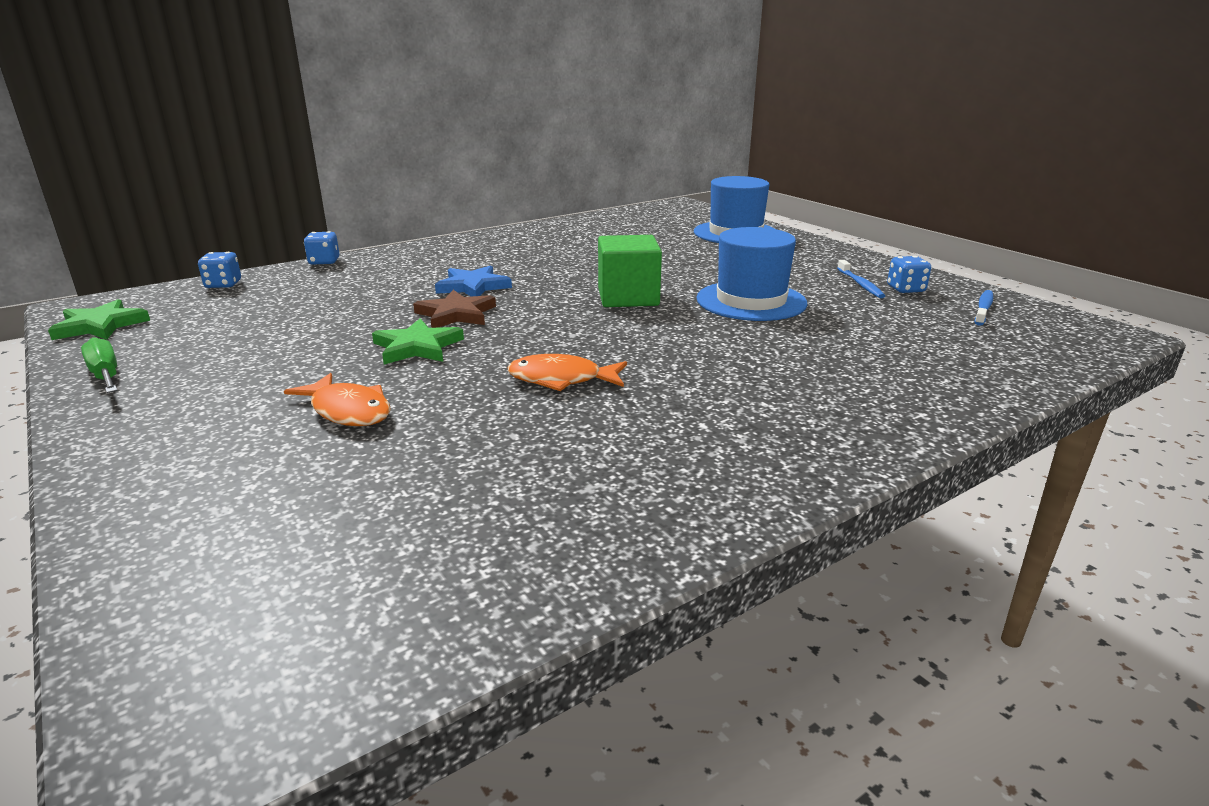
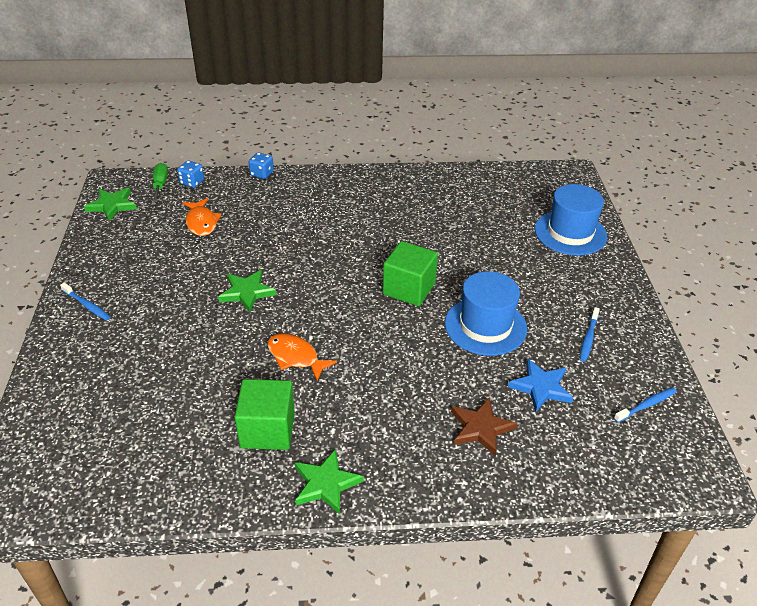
camera: 30 degrees right, 15 degrees up
(106, 375) = (92, 256): green screwdriver -> green screwdriver (160, 185)
(142, 423) = (87, 305): none -> blue toothbrush
(348, 411) = (175, 336): orange fish -> orange fish (201, 222)
(456, 314) = (292, 266): brown star -> brown star (480, 428)
(473, 286) = (325, 238): blue star -> blue star (541, 387)
(612, 453) = (267, 430): none -> green cube
(768, 474) = (326, 484): none -> green star
(905, 289) = (616, 358): blue dice -> none

